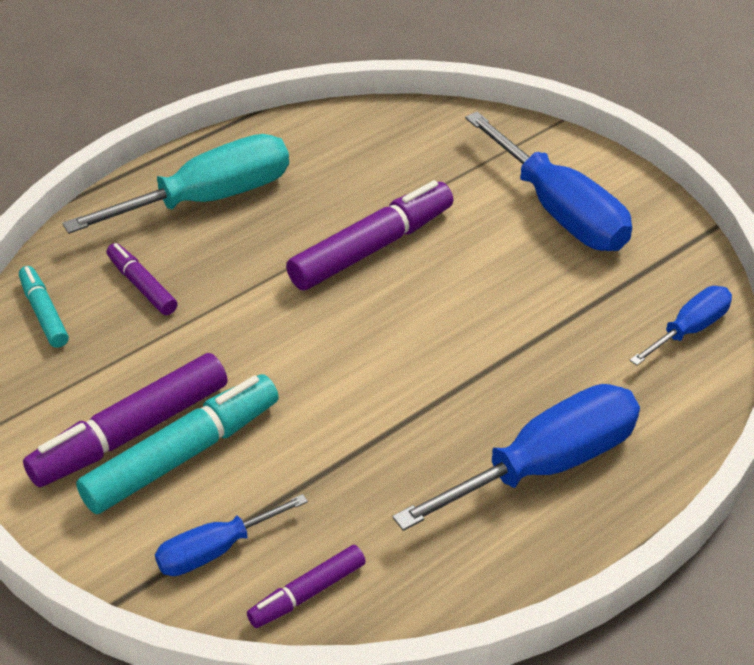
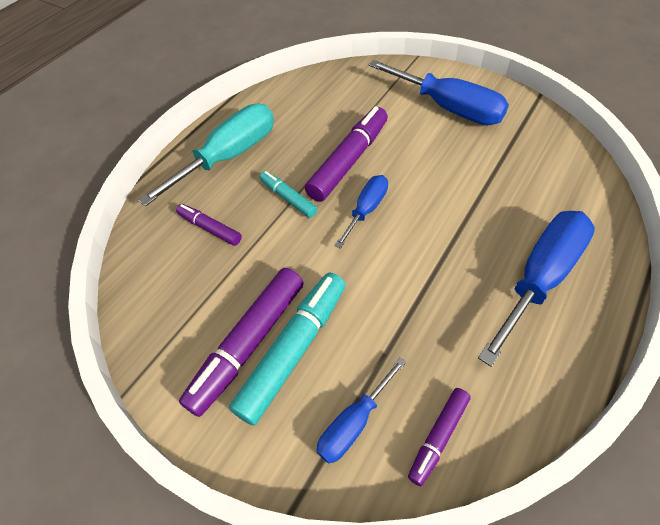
camera: 15 degrees left, 10 degrees up
(44, 313) = (148, 268): turquoise marker -> turquoise marker (288, 198)
(689, 329) = (567, 160): blue screwdriver -> blue screwdriver (366, 210)

